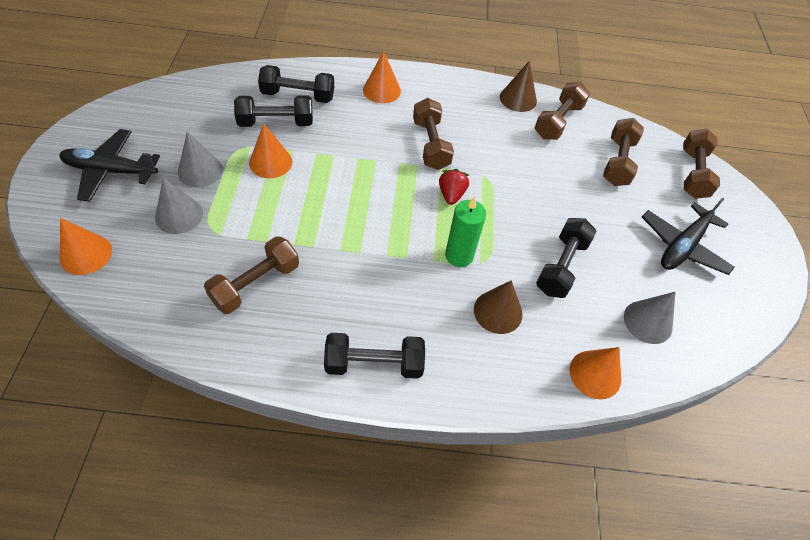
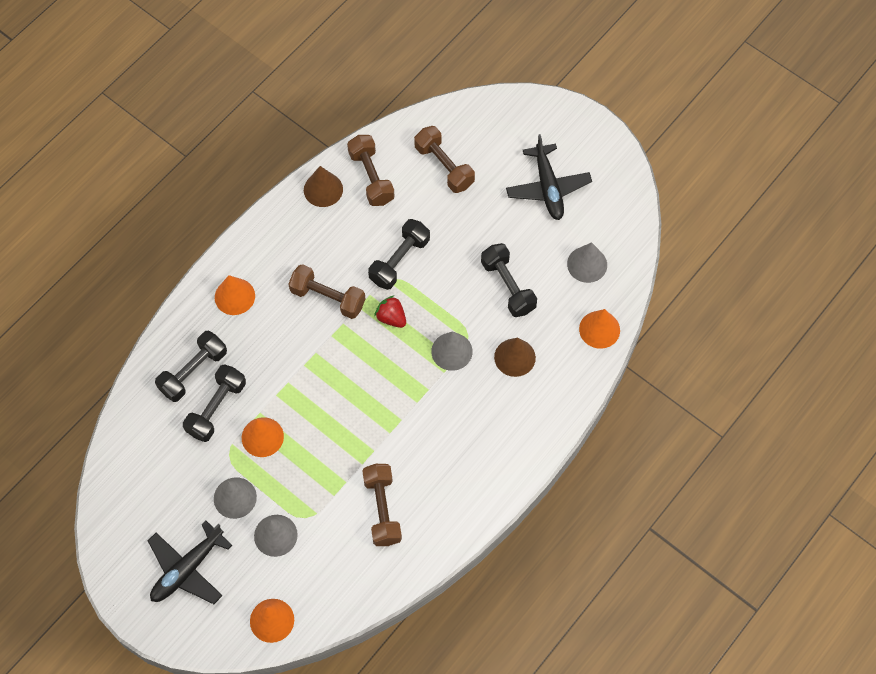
camera: 50 degrees left, 10 degrees up
(374, 364) = (500, 465): black dumbbell -> black dumbbell (399, 260)
(459, 256) = (451, 351): green candle -> grey cone
(693, 173) = (493, 120): brown dumbbell -> none

